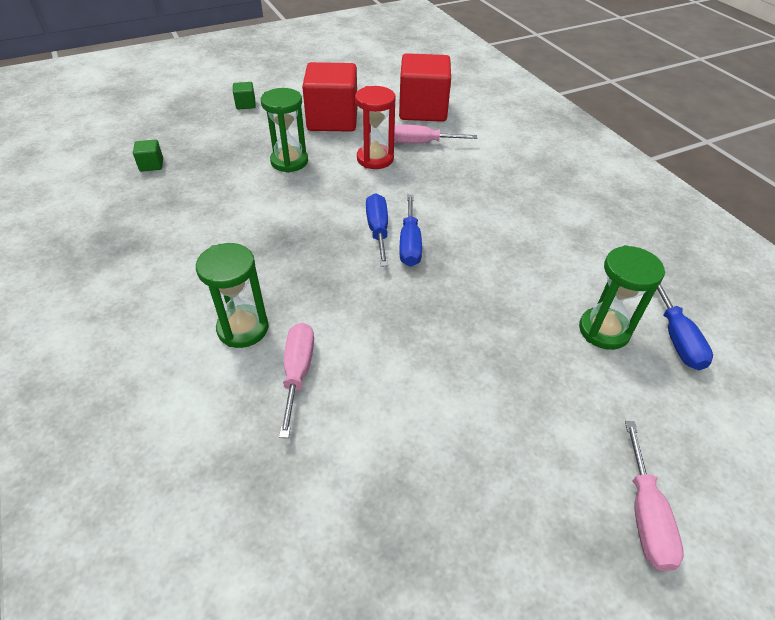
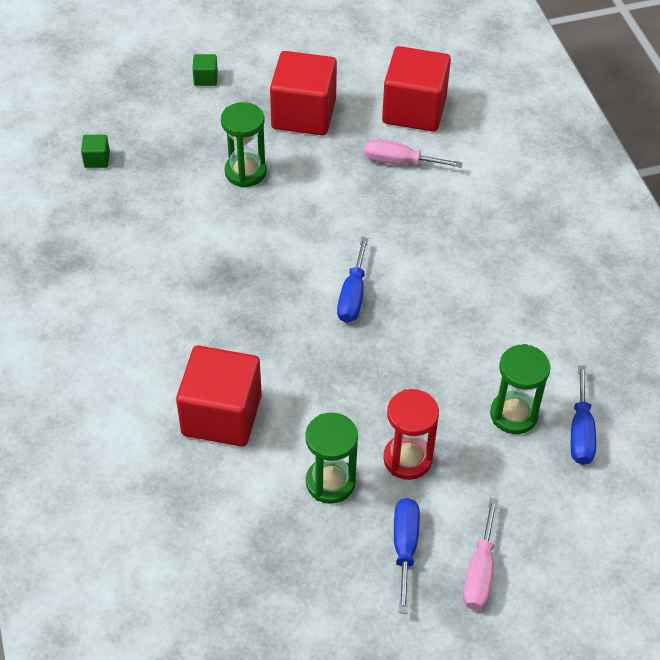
camera: 10 degrees right, 5 degrees up
(243, 328) = (177, 366): green hourglass -> green hourglass (330, 482)
(298, 372) = (221, 415): pink screwdriver -> red cube
(375, 159) = (341, 179): red hourglass -> red hourglass (407, 459)
(378, 230) = (324, 274): blue screwdriver -> blue screwdriver (405, 547)

